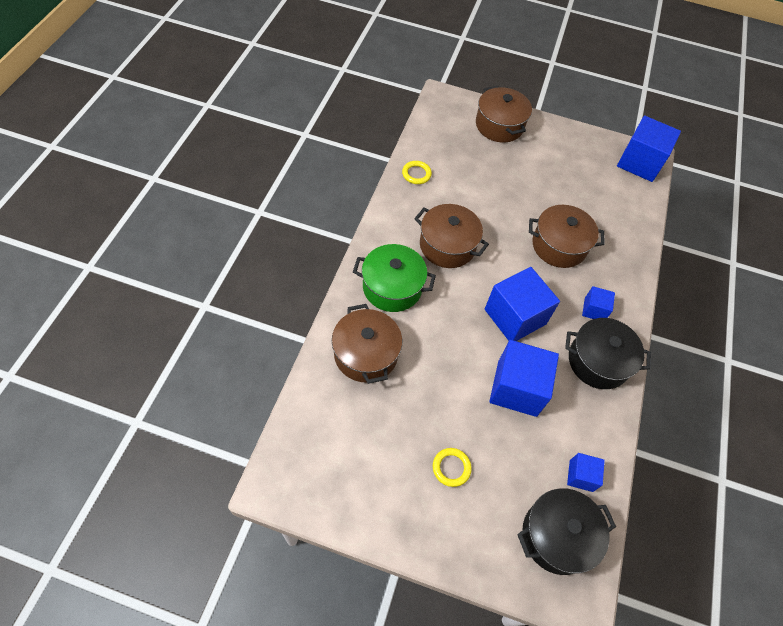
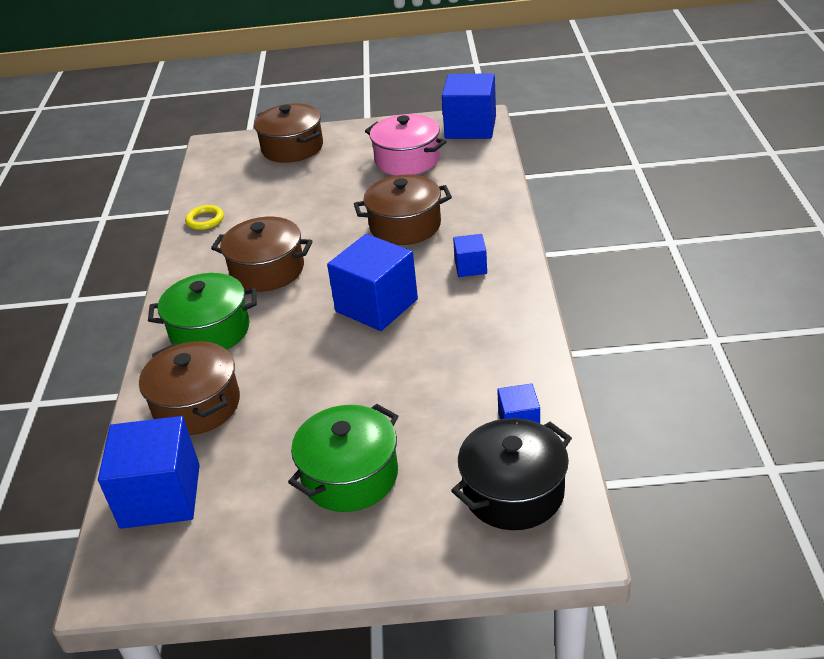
camera: 10 degrees left, 20 degrees down
(451, 468) = (350, 476): yellow ring -> green pot
(517, 388) = (405, 369): blue cube -> blue cube (160, 496)
(581, 177) = (407, 160): none -> pink pot
(598, 361) = (495, 311): black pot -> none

